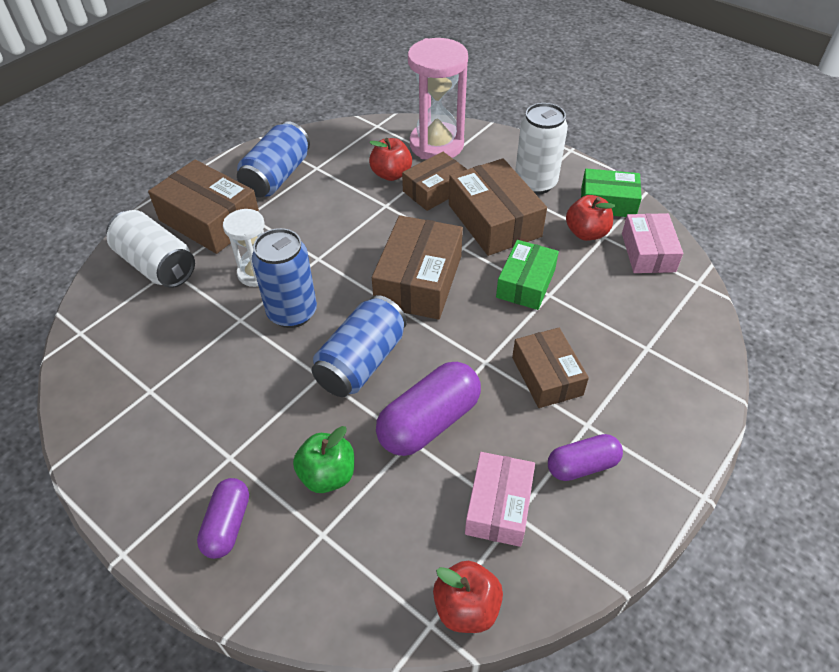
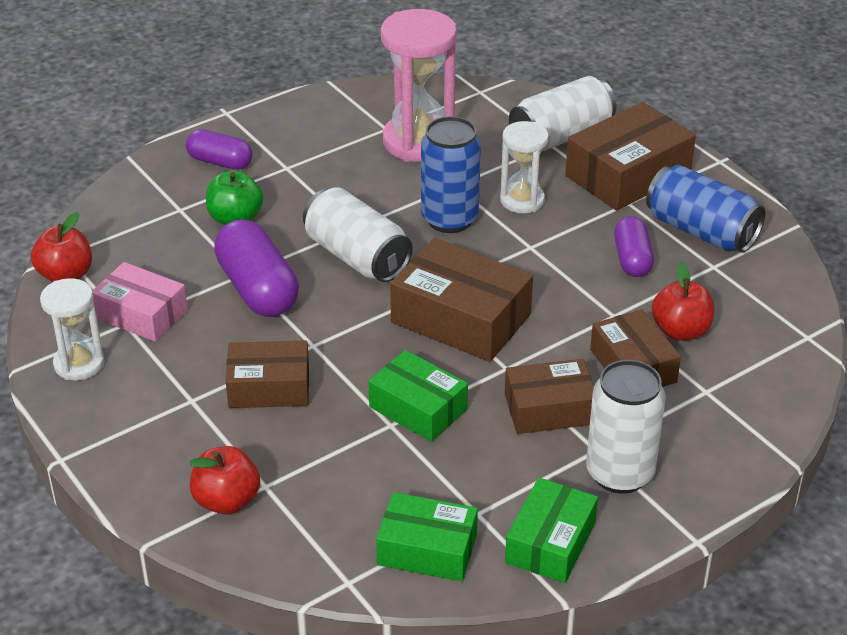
camera: 105 degrees right, 10 degrees down
(361, 362) = (357, 257): blue can -> white can
(436, 145) = (743, 389): pink hourglass -> pink hourglass (418, 142)
(494, 220) = (549, 409): brown box -> brown box, size x0.66
(582, 465) = (147, 381): purple capsule -> purple capsule (632, 259)
(586, 233) = (491, 496): red apple -> red apple (227, 501)
(588, 533) = (79, 364): none -> white hourglass
(648, 252) = (427, 549): pink box -> green box

